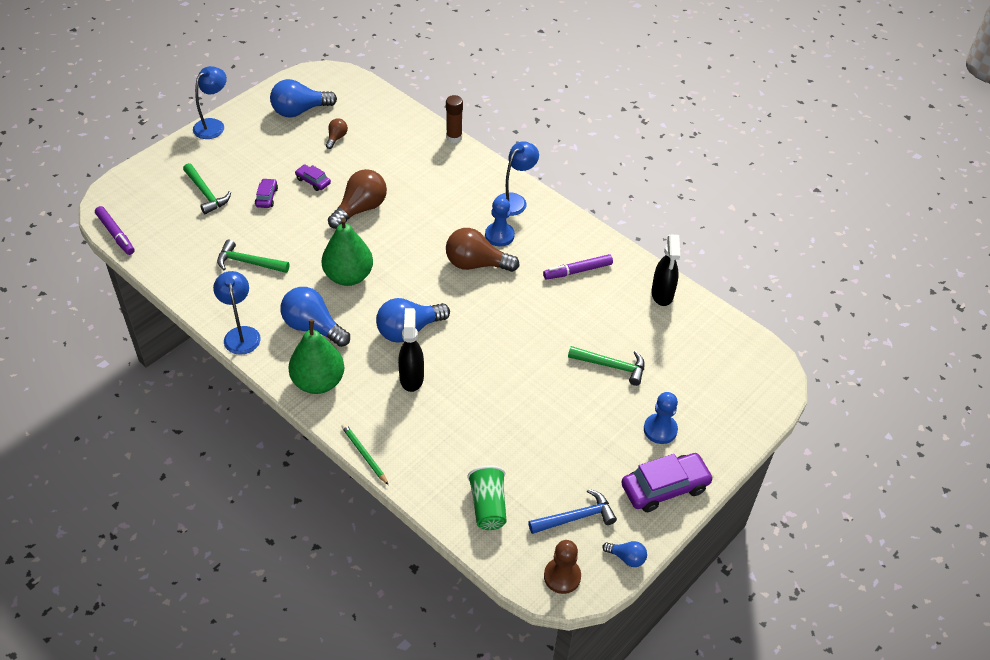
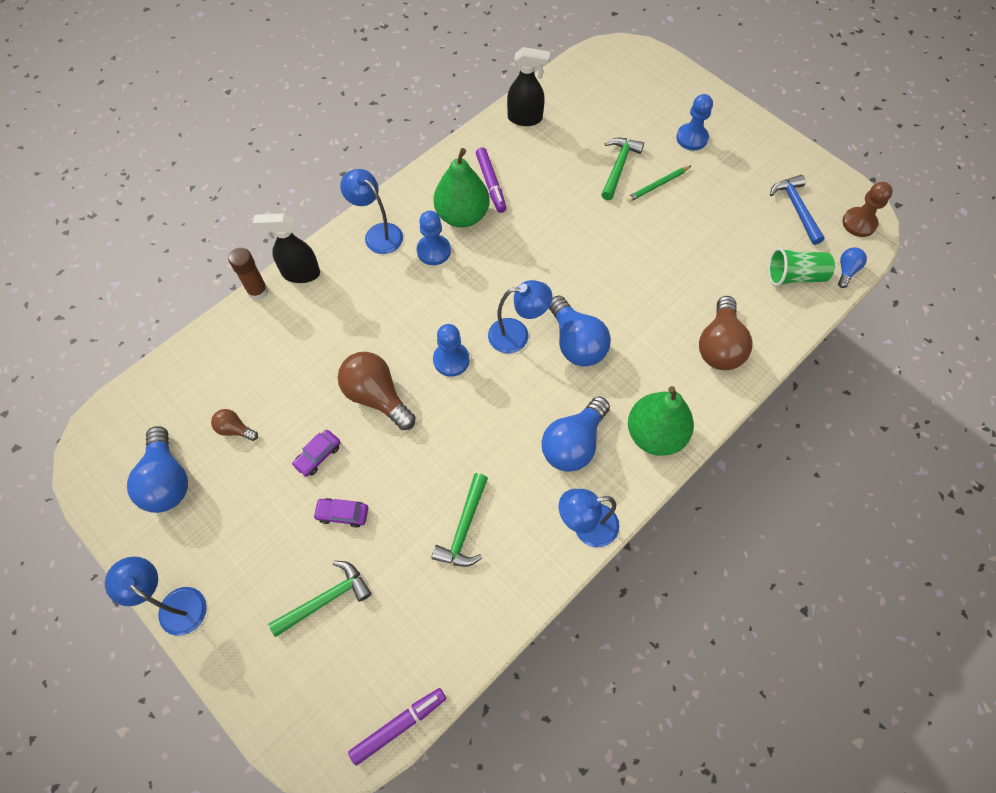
camera: 85 degrees left, 15 degrees up
(348, 276) = (492, 407): green pear -> green pear (462, 215)
(364, 455) = (748, 385): green pencil -> green pencil (657, 185)
(392, 250) = (451, 360): none -> blue pawn
(411, 377) = (643, 340): black spray bottle -> black spray bottle (300, 273)
(416, 291) = (517, 335): none -> blue lamp
(476, 264) = (477, 275): brown light bulb -> brown light bulb (719, 346)
(626, 558) = (831, 175): blue light bulb -> blue light bulb (846, 270)
(665, 487) = (755, 141): purple car -> none

